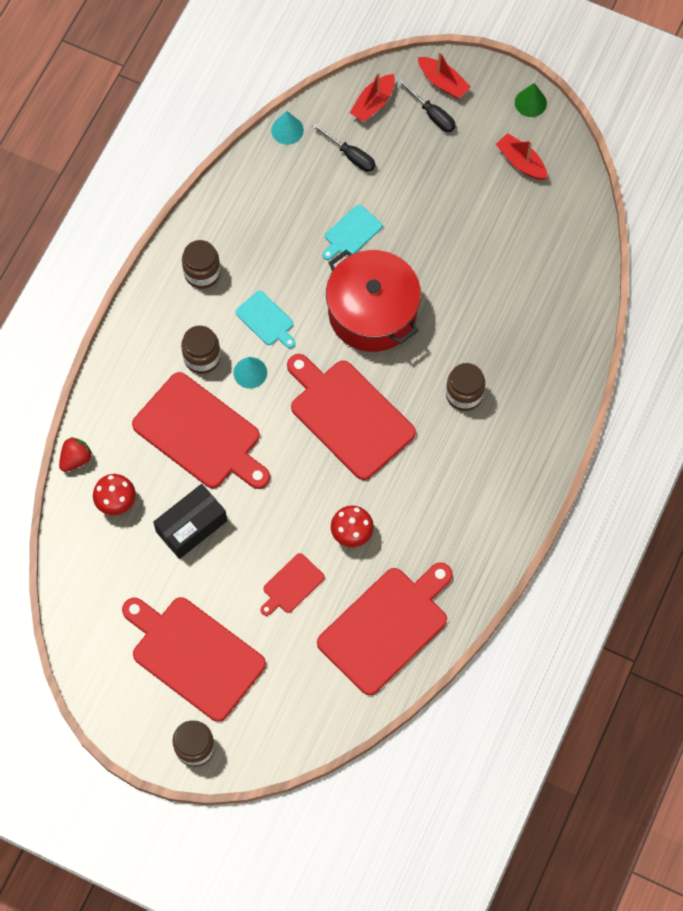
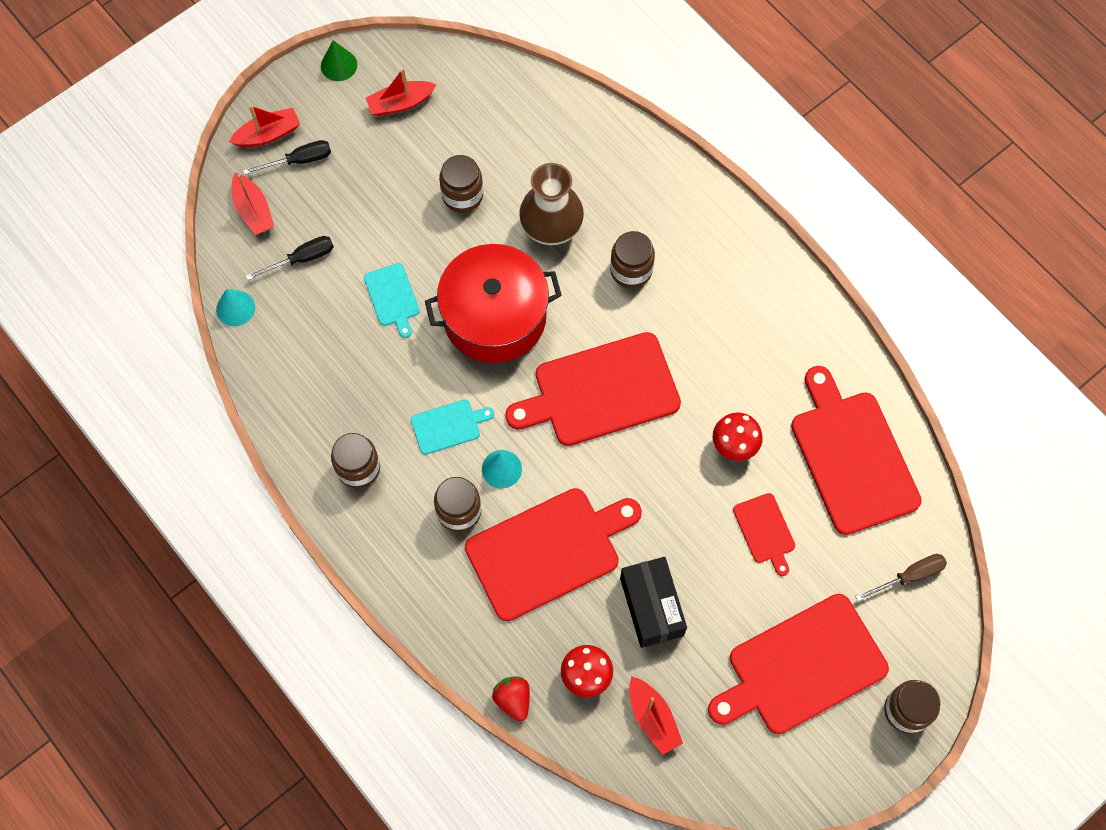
camera: 65 degrees left, 0 degrees up
(105, 563) = (652, 718): none -> red boat
(306, 709) = (909, 576): none -> brown screwdriver
(464, 243) = (462, 195): none -> brown jar
(470, 320) = (551, 228): none -> brown vase

